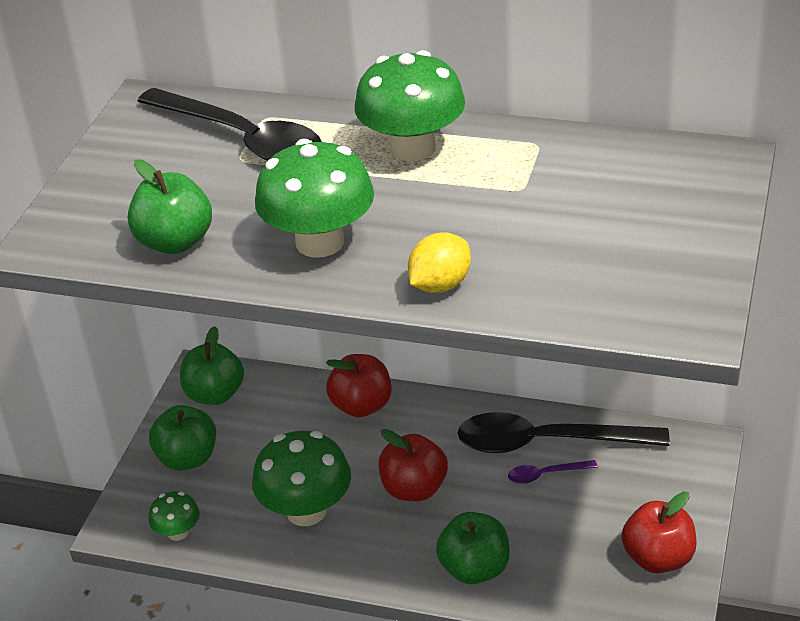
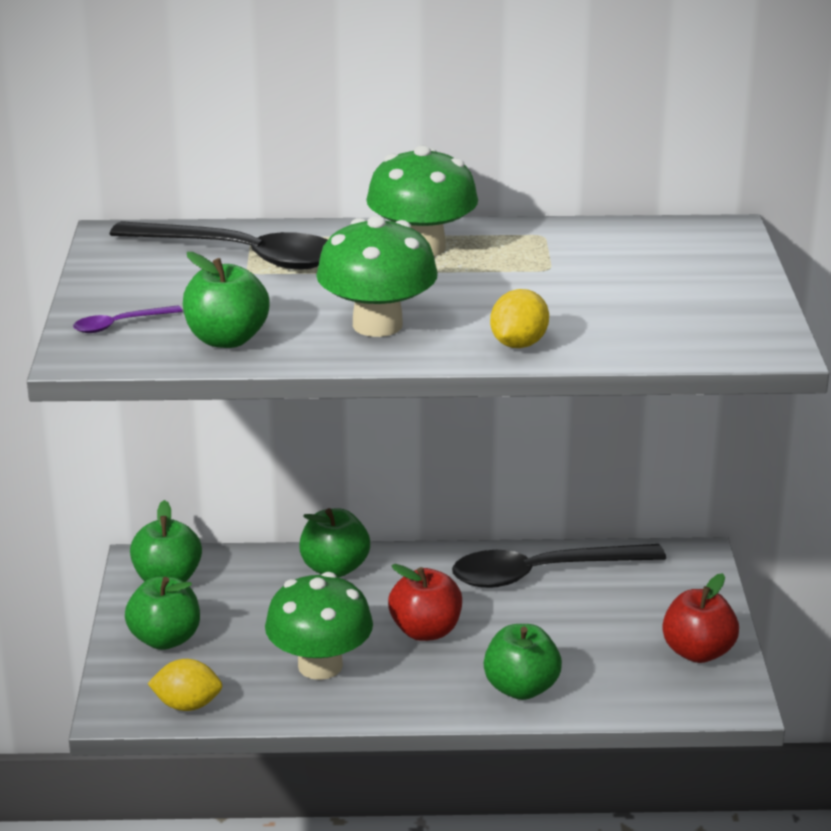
camera: 20 degrees left, 10 degrees down
(178, 532) = (187, 705): green mushroom -> yellow lemon
(361, 406) = (335, 568): red apple -> green apple
(545, 475) = (554, 600): purple spoon -> purple spoon (120, 325)

